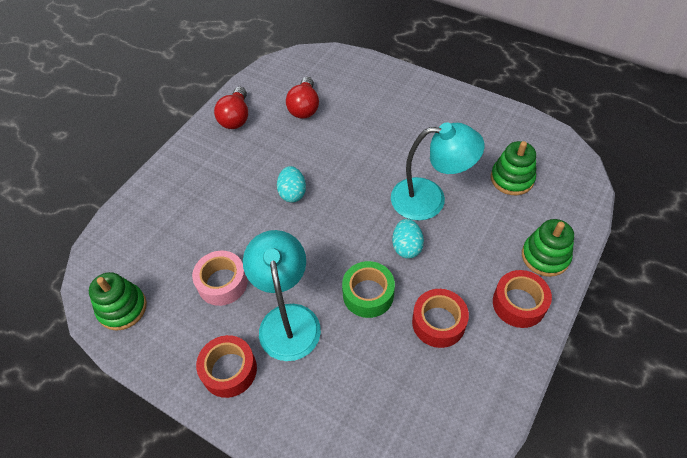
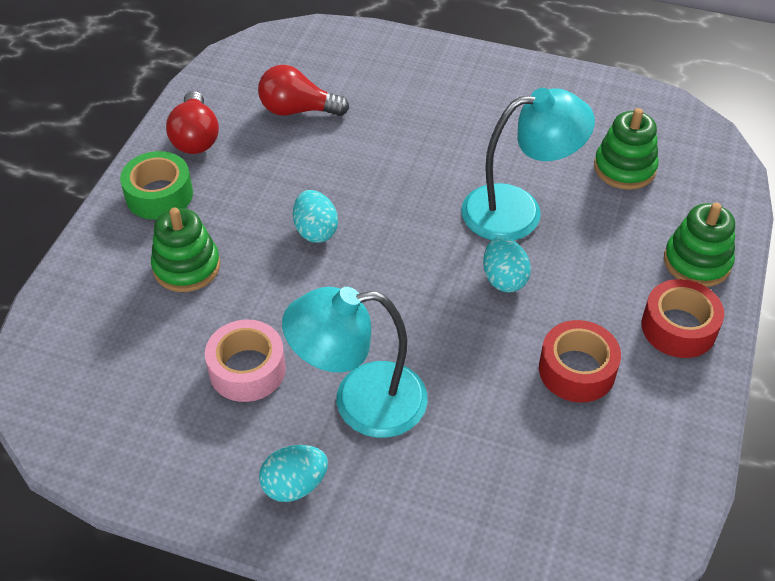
camera: 15 degrees left, 5 degrees down
(122, 308) = (101, 430): green stacking toy -> green stacking toy (186, 267)
(229, 370) = (295, 485): red tape -> turquoise egg
(287, 319) = (360, 402): turquoise lamp -> turquoise lamp turned 75 degrees counterclockwise
(304, 107) = (297, 110): red light bulb -> red light bulb turned 105 degrees clockwise
(368, 294) = (467, 350): green tape -> green tape (159, 195)

